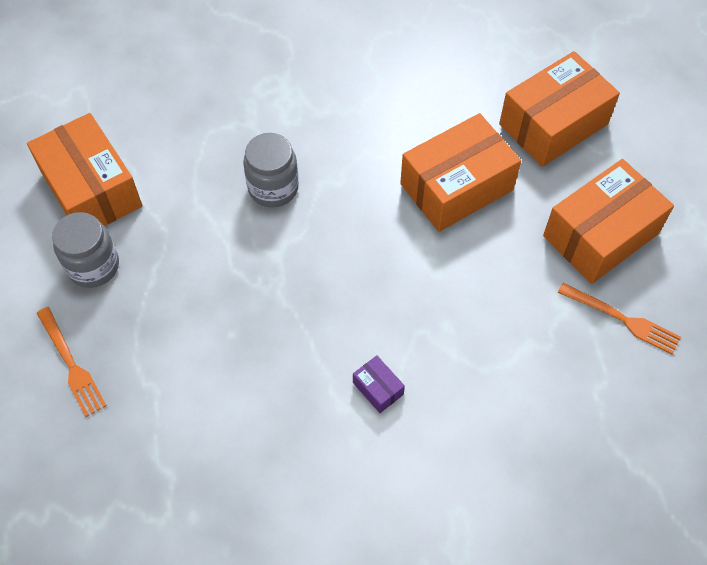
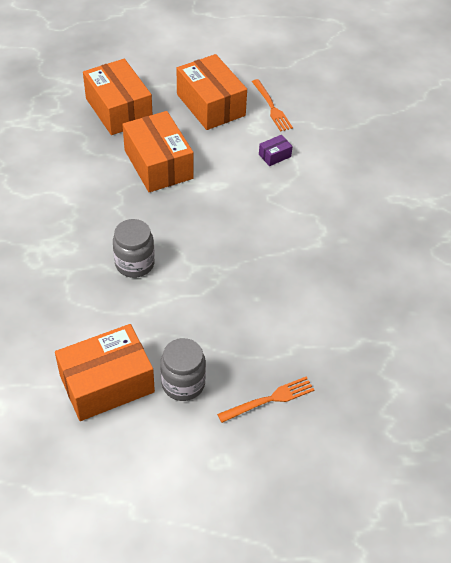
camera: 85 degrees left, 10 degrees down
(378, 388) = (306, 224): purple box -> purple box (274, 155)
(622, 319) = (272, 107): orange fork -> orange fork turned 120 degrees clockwise

